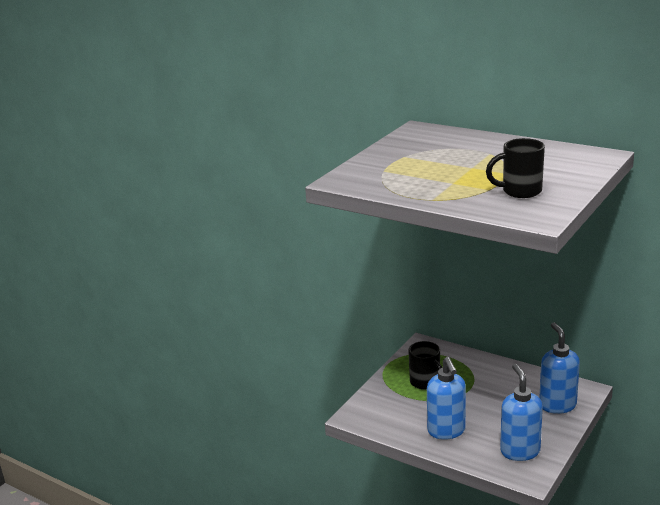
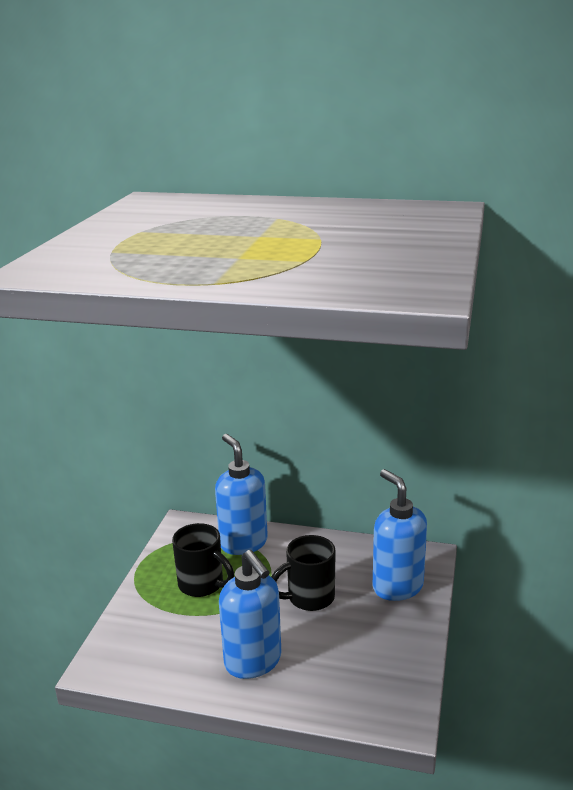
camera: 20 degrees left, 0 degrees up
(520, 191) = (358, 259): black mug -> black mug (309, 598)
(520, 451) = (371, 674): blue soap dispenser -> blue soap dispenser (243, 543)

